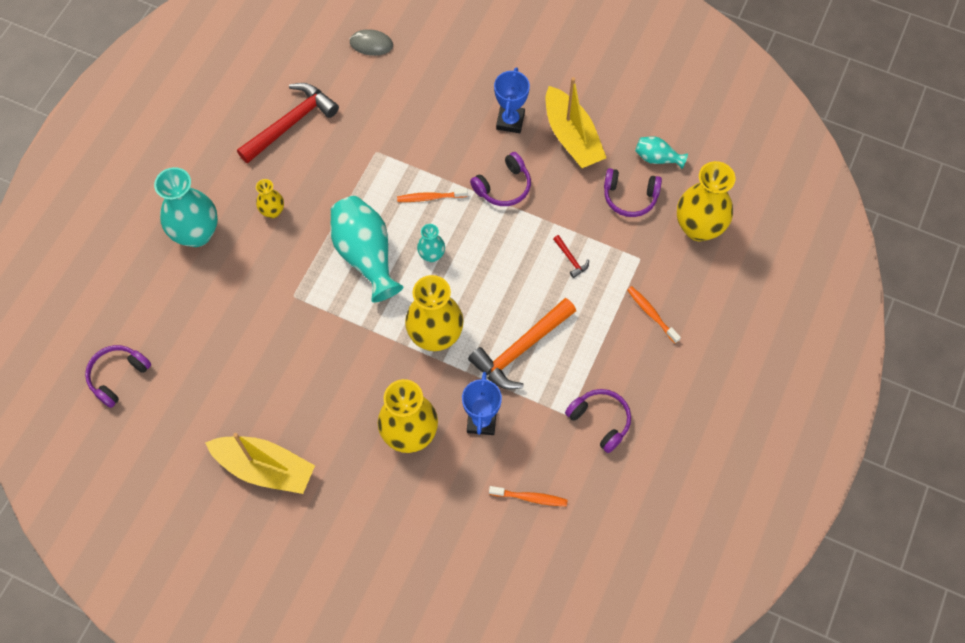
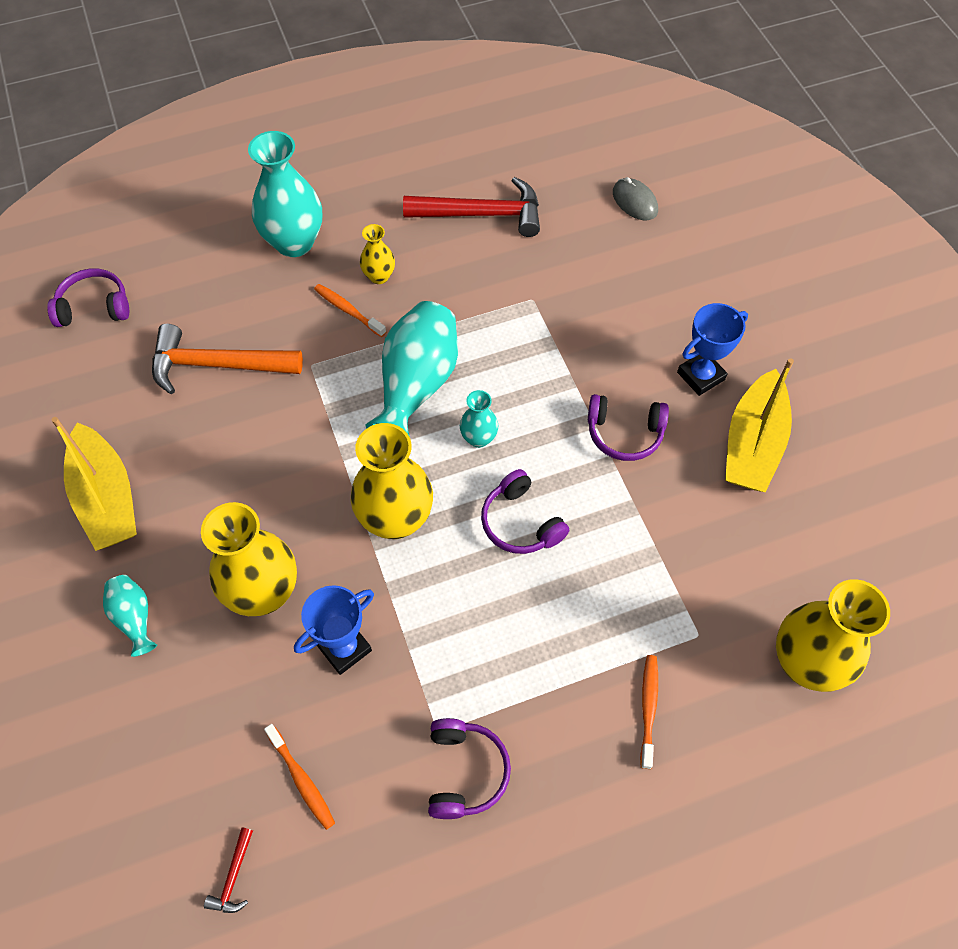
camera: 45 degrees right, 5 degrees down
(430, 197) = (538, 383): orange toothbrush -> orange toothbrush (348, 310)
(521, 349) = (465, 612): orange hammer -> orange hammer (217, 365)
(570, 259) = (618, 567): red hammer -> red hammer (233, 877)
(630, 197) = (755, 559): purple headphones -> purple headphones (520, 523)
(657, 158) = (832, 545): turquoise vase -> turquoise vase (134, 618)

